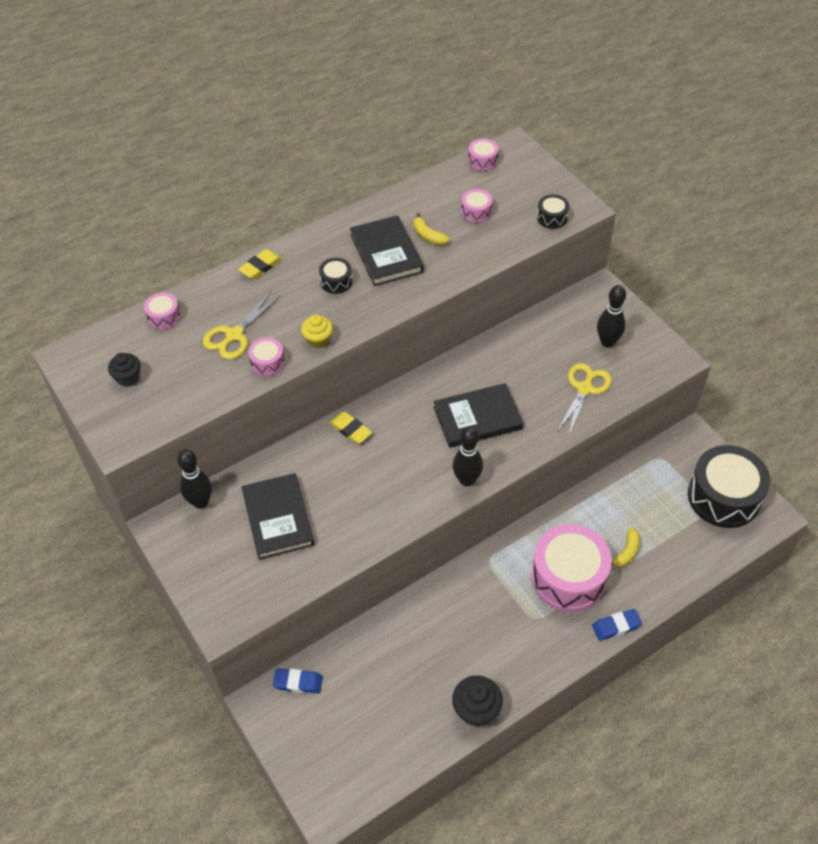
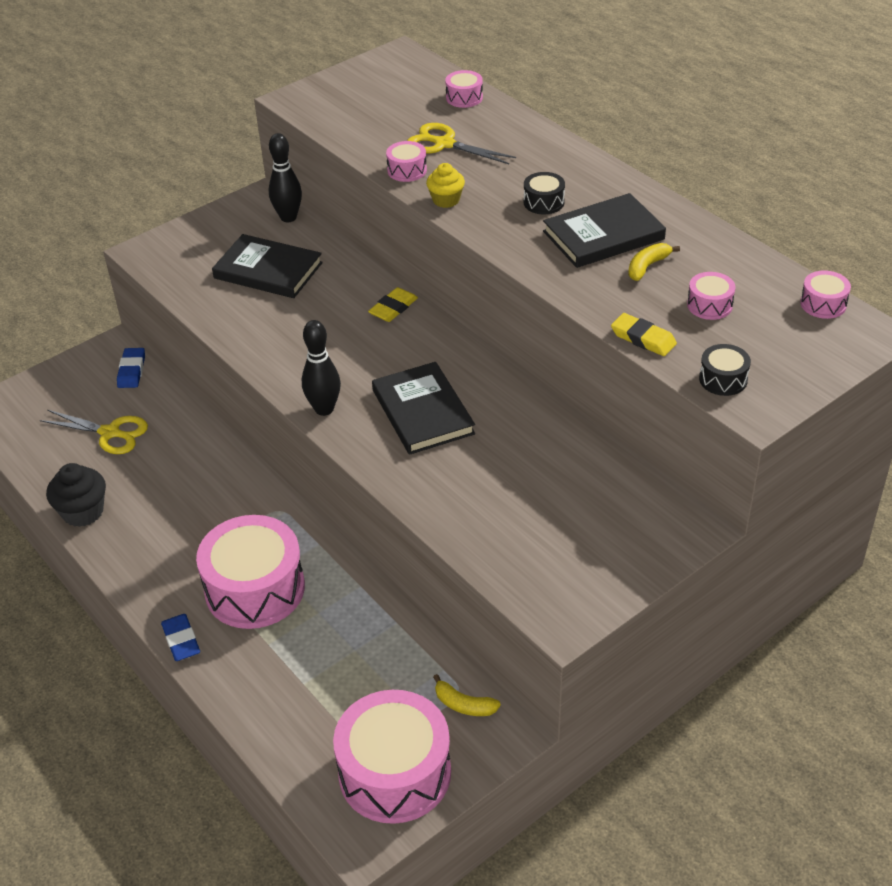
camera: 85 degrees right, 10 degrees down
(128, 377) = (376, 90): black cupcake -> none
(260, 266) = (555, 147): yellow eraser -> yellow eraser (643, 338)
(278, 518) = (268, 270): black book -> black book turned 45 degrees clockwise
(584, 389) = (487, 515): yellow scissors -> yellow scissors (110, 433)
(607, 342) = (583, 538): black bowling pin -> none
(626, 552) = (293, 651): yellow banana -> yellow banana (464, 705)
(723, 497) = (395, 773): black drum -> pink drum

